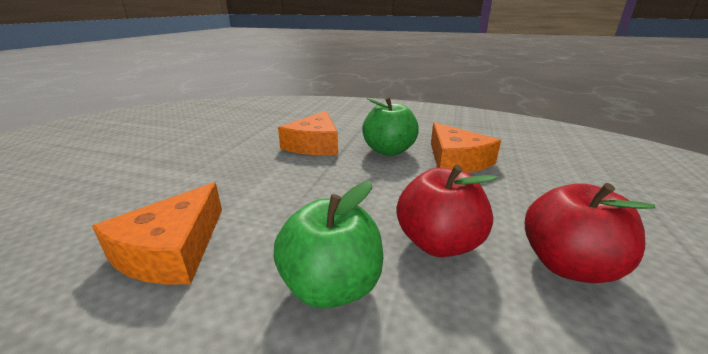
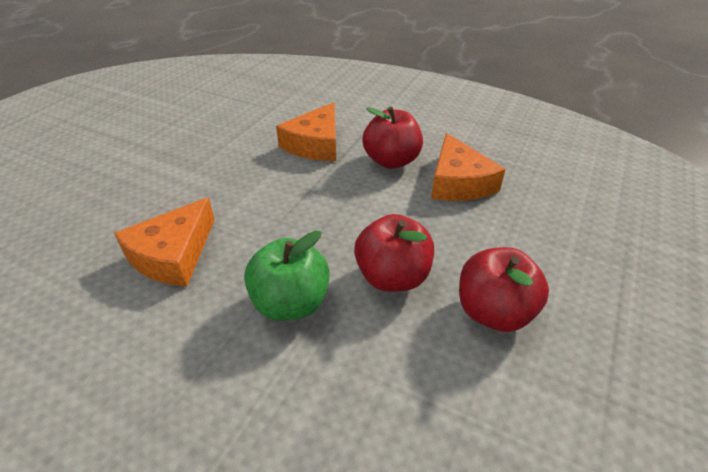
camera: 10 degrees right, 15 degrees up
(388, 151) = (391, 161): green apple -> red apple

